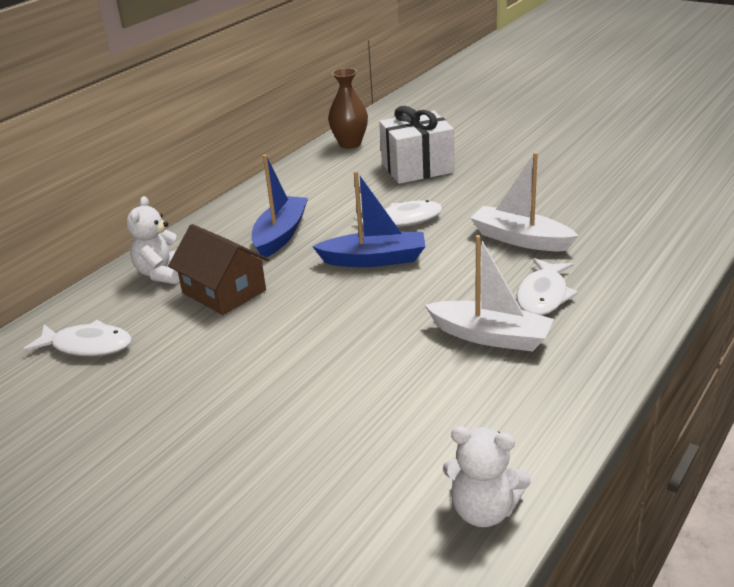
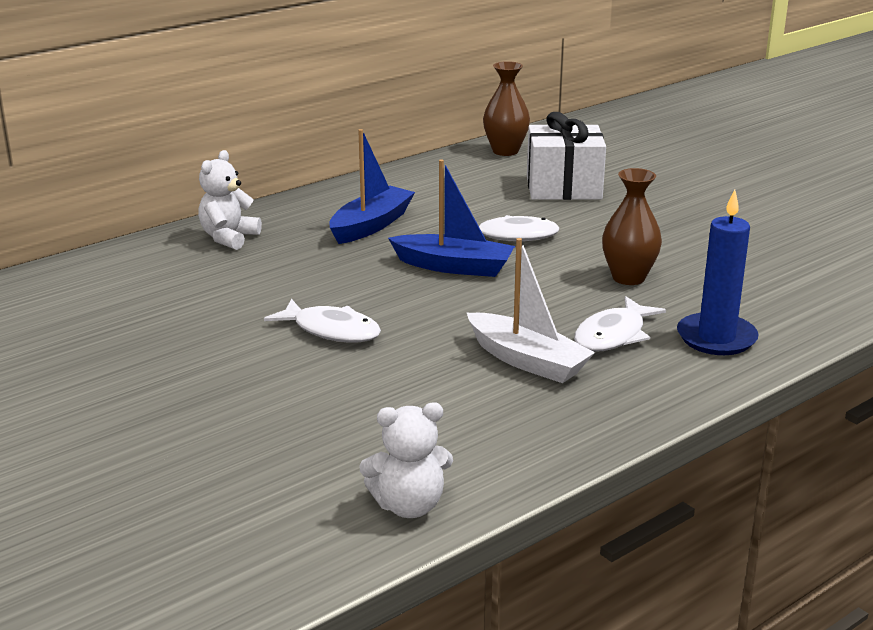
camera: 15 degrees right, 5 degrees down
(87, 346) = (120, 287): white fish -> white fish (331, 330)
(224, 291) = (280, 266): brown house -> none
(483, 511) = (409, 505): white teddy bear -> white teddy bear turned 45 degrees counterclockwise
(520, 239) = (628, 278): white boat -> brown vase
(623, 279) = (716, 338): none -> blue candle

